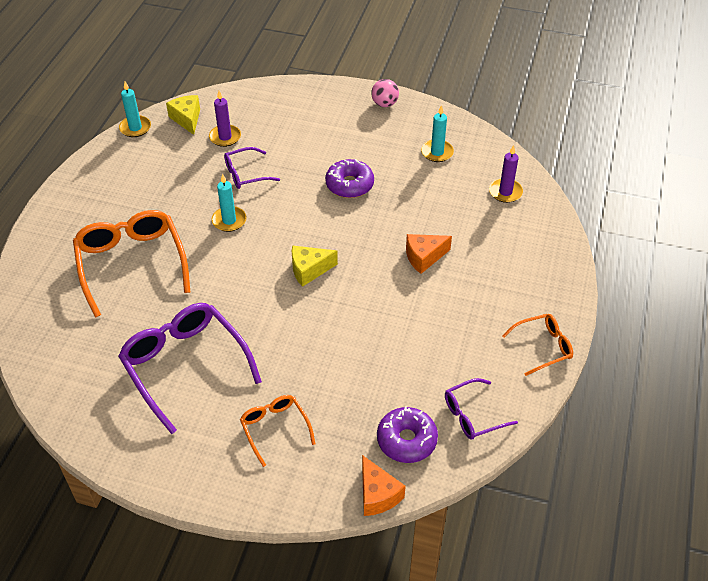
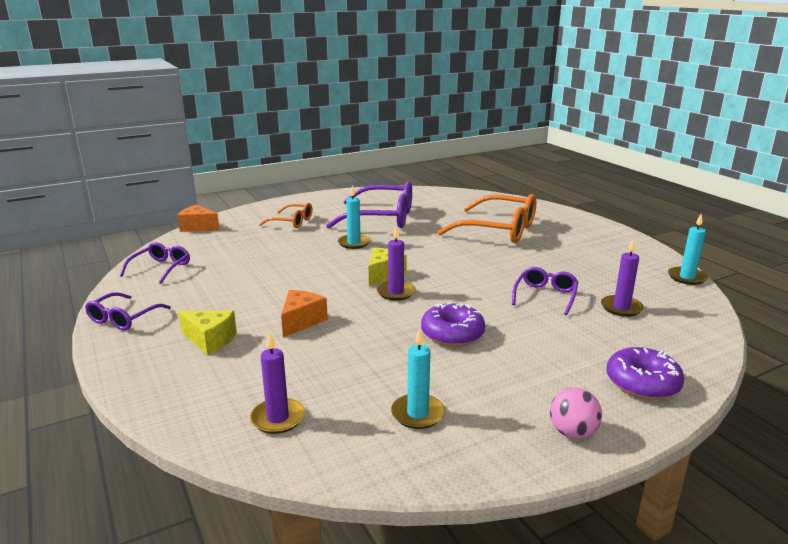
camera: 135 degrees right, 25 degrees down
(187, 119) = (678, 302): yellow cheese -> yellow cheese (210, 340)
(229, 220) = (492, 269): turquoise candle -> turquoise candle (354, 243)
(329, 243) = (396, 292): none -> purple candle
(406, 440) = (201, 245): purple donut -> purple donut (642, 383)
(542, 347) = (124, 318): orange glasses -> purple glasses

